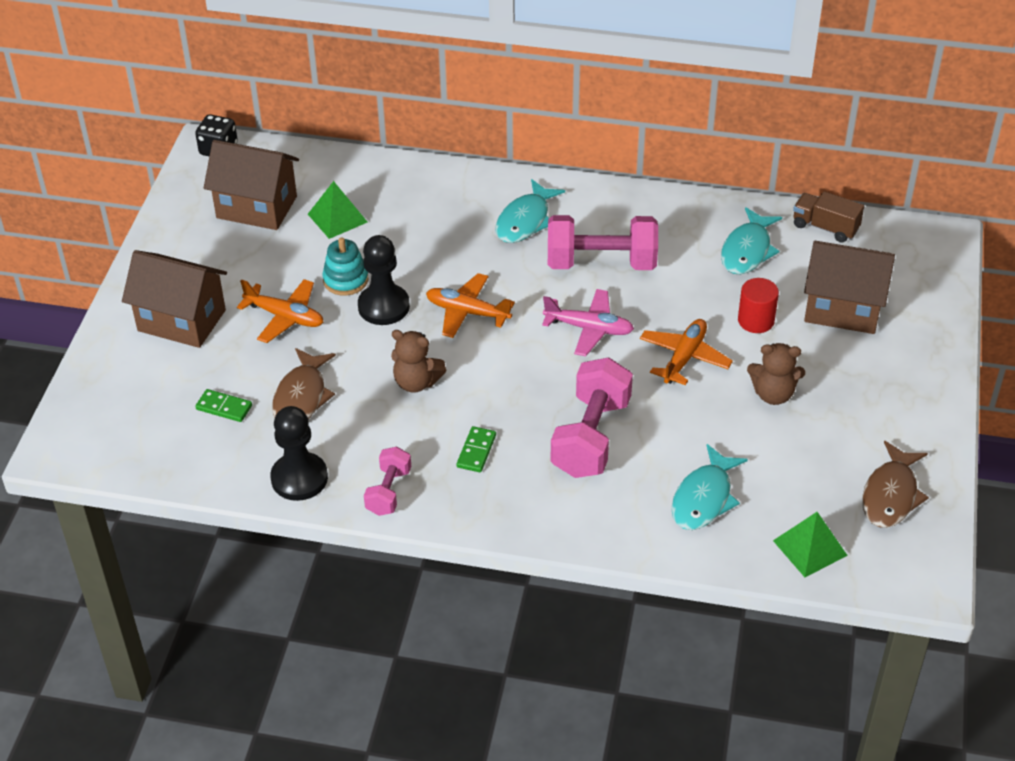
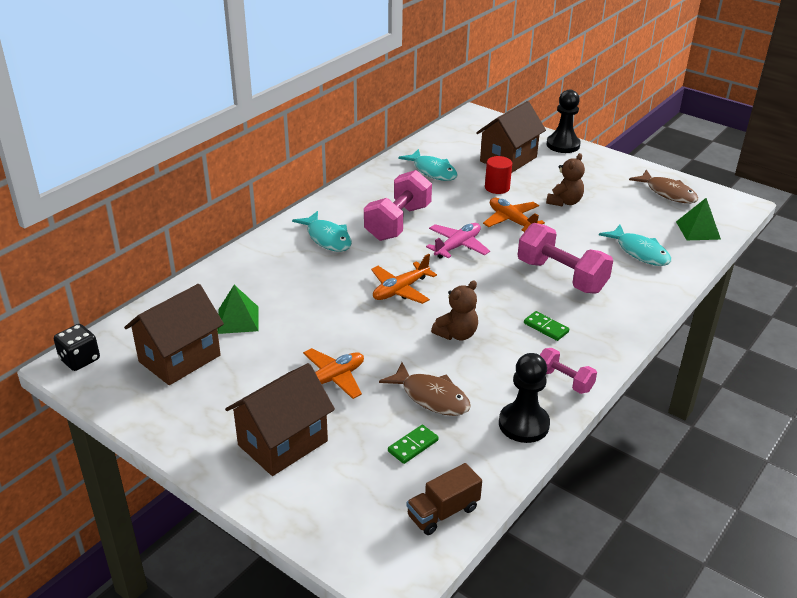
camera: 65 degrees left, 10 degrees down
(345, 280) = (315, 336): turquoise stacking toy -> none
(383, 306) = (361, 326): black pawn -> black pawn (563, 145)
(825, 227) = (435, 142): brown truck -> brown truck (443, 512)

